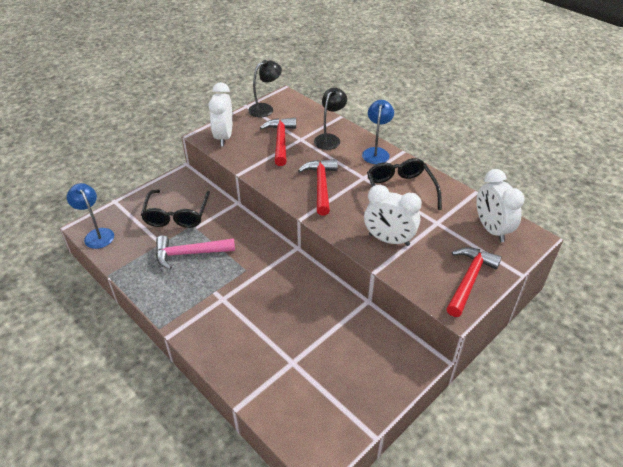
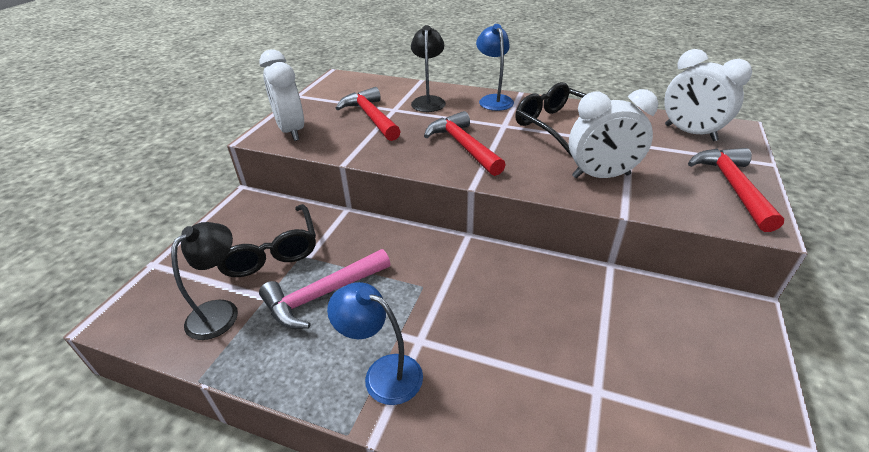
camera: 25 degrees left, 5 degrees down
(97, 234) = (144, 322): blue lamp -> blue lamp (383, 373)
(265, 108) = (324, 92): black lamp -> black lamp (221, 311)

